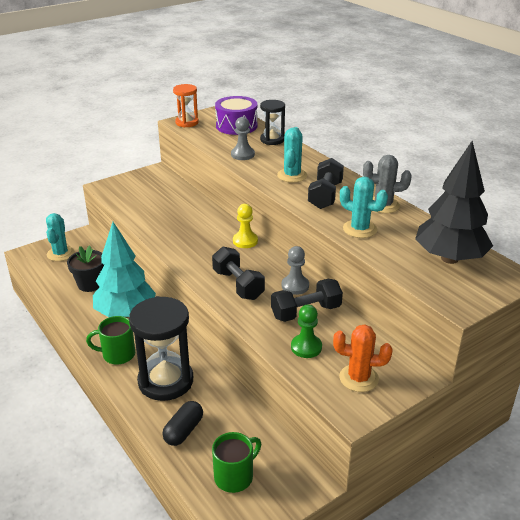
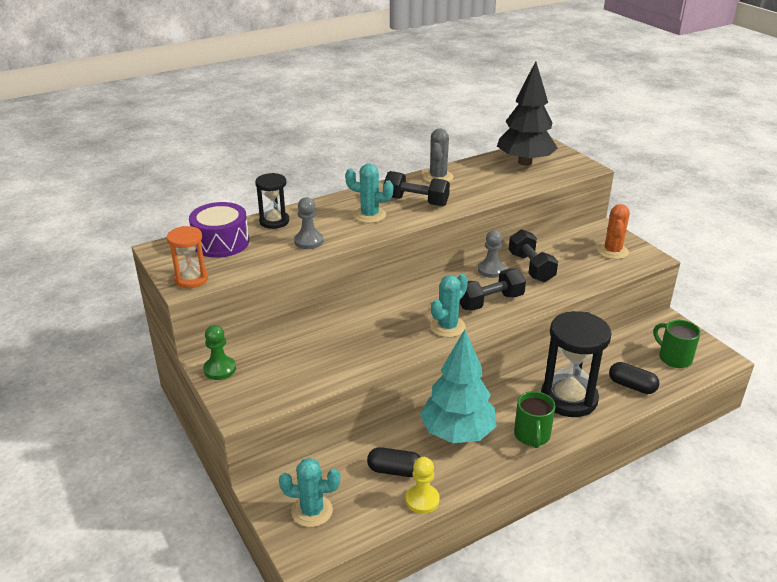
camera: 85 degrees left, 0 degrees up
(90, 284) = (394, 470): black flower pot -> black capsule
(245, 241) = (408, 294): yellow pawn -> yellow pawn (422, 500)
(306, 347) = (580, 271): green pawn -> green pawn (220, 369)
(359, 229) = (480, 191): turquoise cactus -> turquoise cactus (447, 327)

